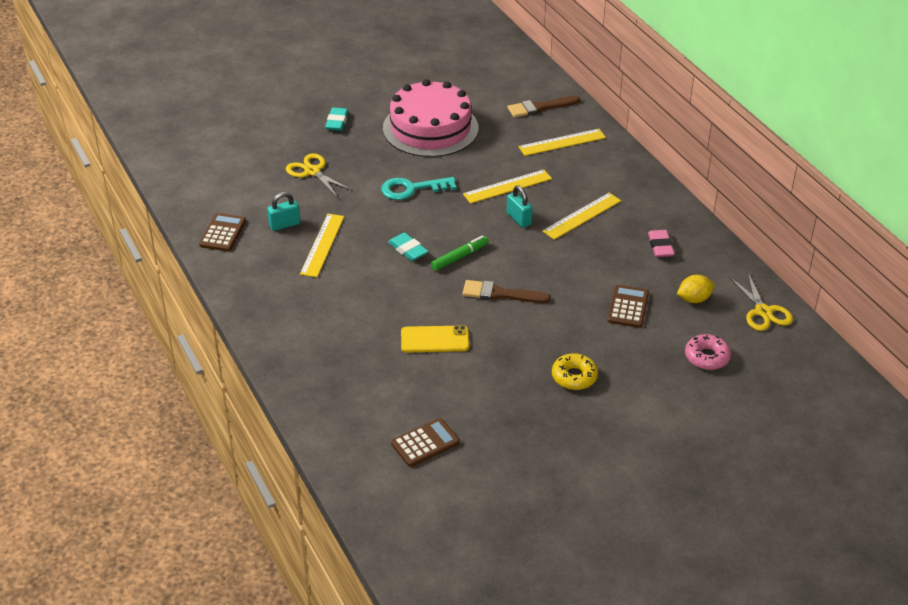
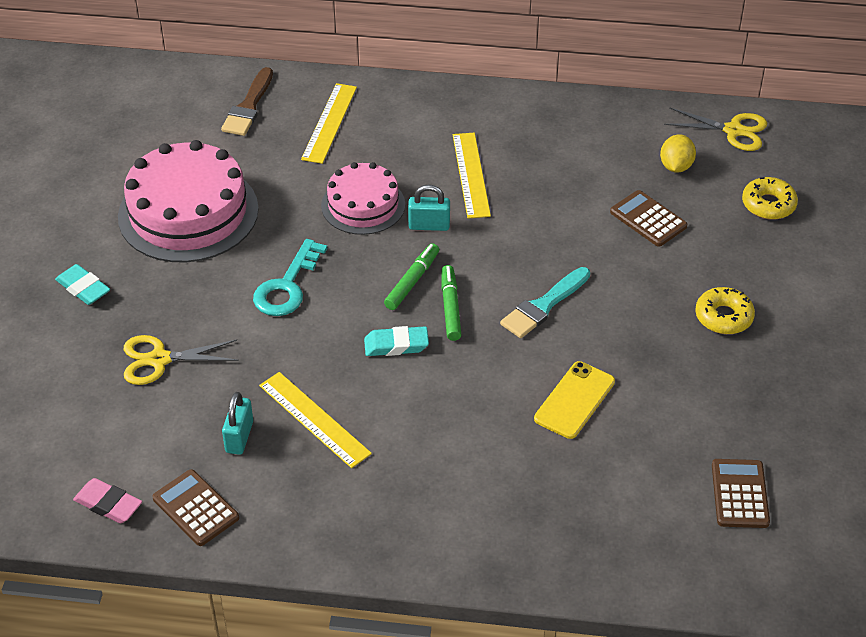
camera: 55 degrees left, 5 degrees up
(465, 233) = (412, 281): none -> green marker
(500, 294) = (543, 306): brown brush -> turquoise brush
(507, 186) = (363, 205): yellow ruler -> pink cake
(660, 246) = (574, 145): pink eraser -> pink eraser (108, 504)
(707, 357) = (768, 204): pink donut -> yellow donut

